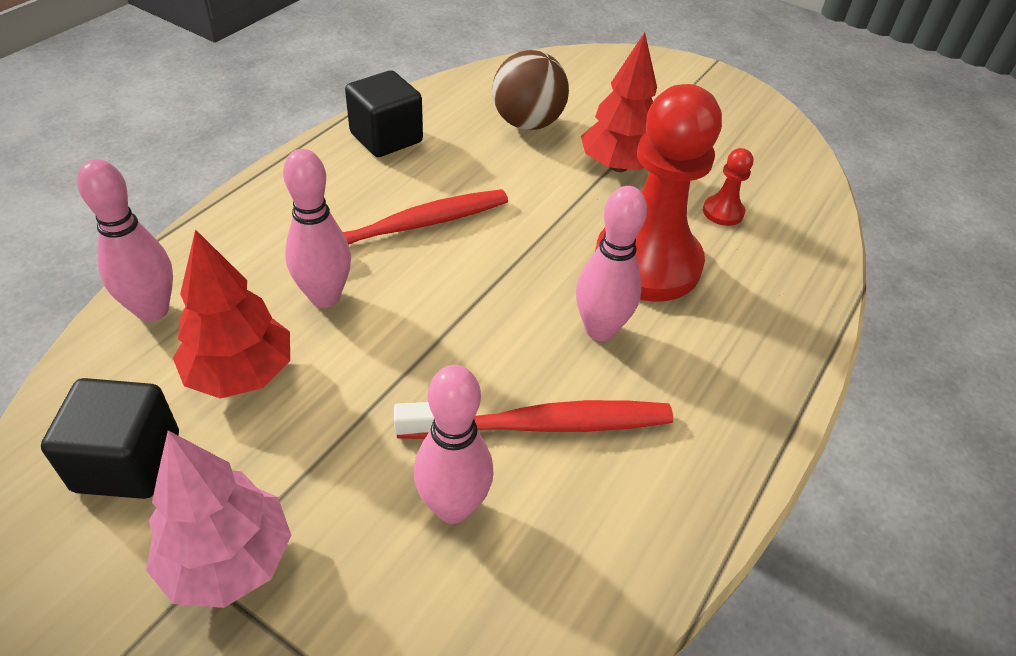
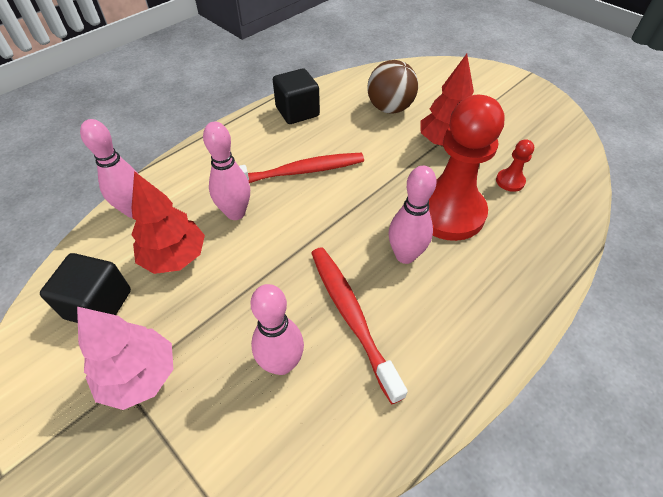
camera: 15 degrees right, 5 degrees up
(541, 424) = (351, 316): red toothbrush -> red toothbrush turned 120 degrees counterclockwise

